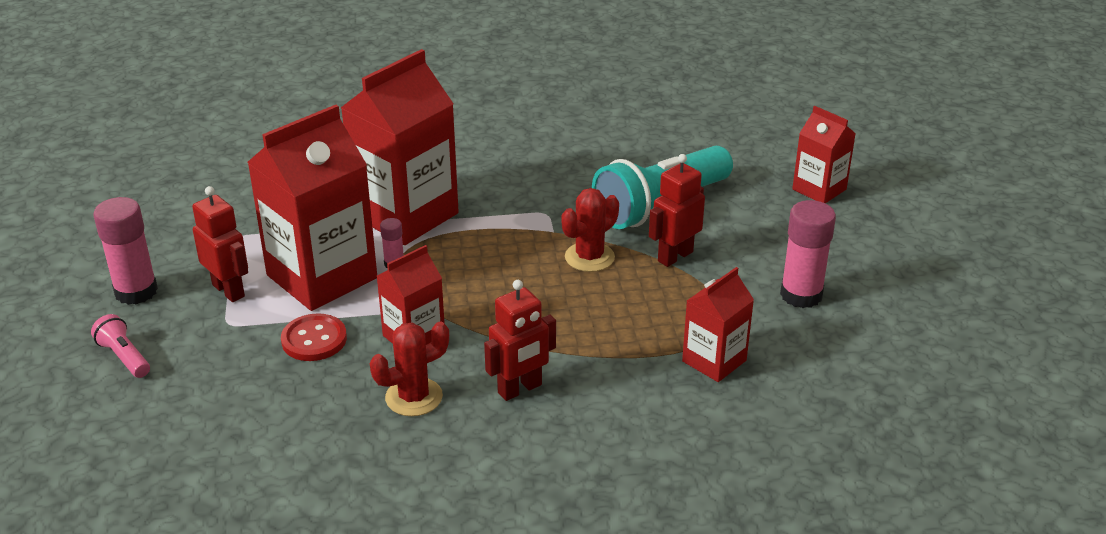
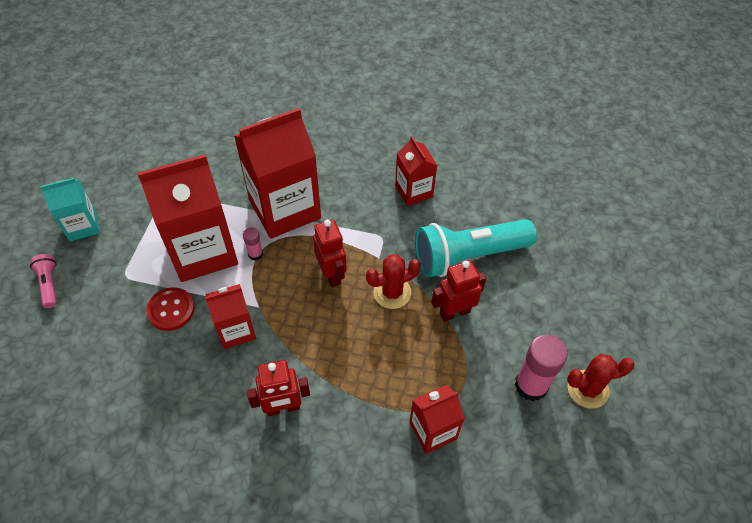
camera: 20 degrees right, 20 degrees up
(136, 291) = (82, 226): pink glue stick -> turquoise carton
(229, 290) = (139, 244): red robot -> red robot (332, 274)
(414, 397) = (209, 389): red cactus -> red cactus (588, 389)
(819, 189) = (599, 277): red carton -> red carton (414, 191)

